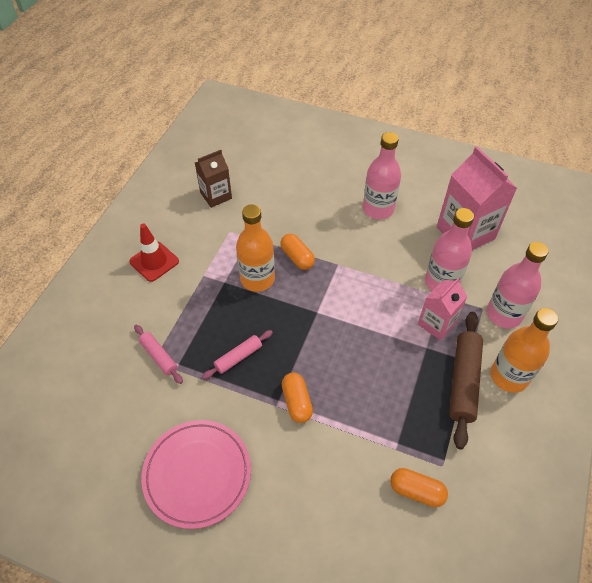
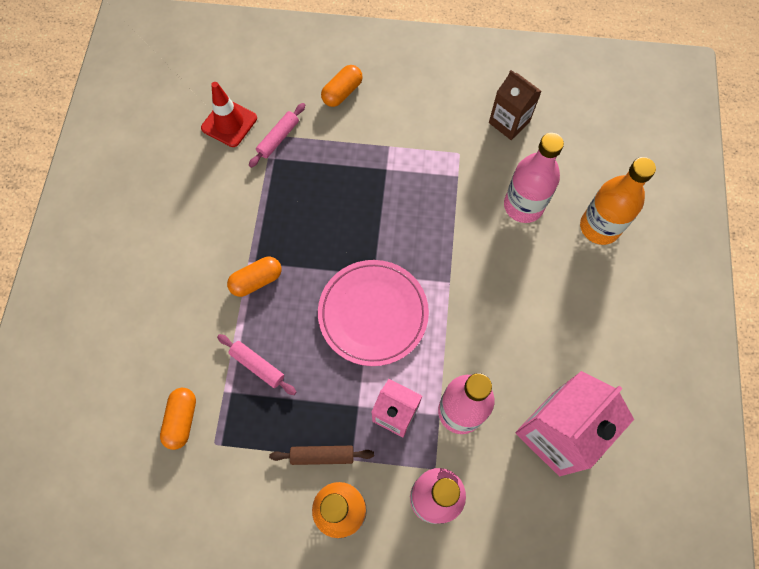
camera: 75 degrees right, 15 degrees up
(154, 261) = (392, 93): red traffic cone -> red traffic cone (229, 123)
(197, 474) = (164, 212): pink plate -> pink plate (373, 314)
(238, 357) = (295, 211): pink rolling pin -> pink rolling pin (257, 366)
(257, 279) = (400, 201): orange bottle -> orange bottle (599, 227)
(297, 257) = (445, 235): orange capsule -> orange capsule (342, 92)
(378, 209) = (557, 312): pink bottle -> pink bottle (523, 206)
(463, 381) = (322, 456): brown rolling pin -> brown rolling pin, size x0.57

